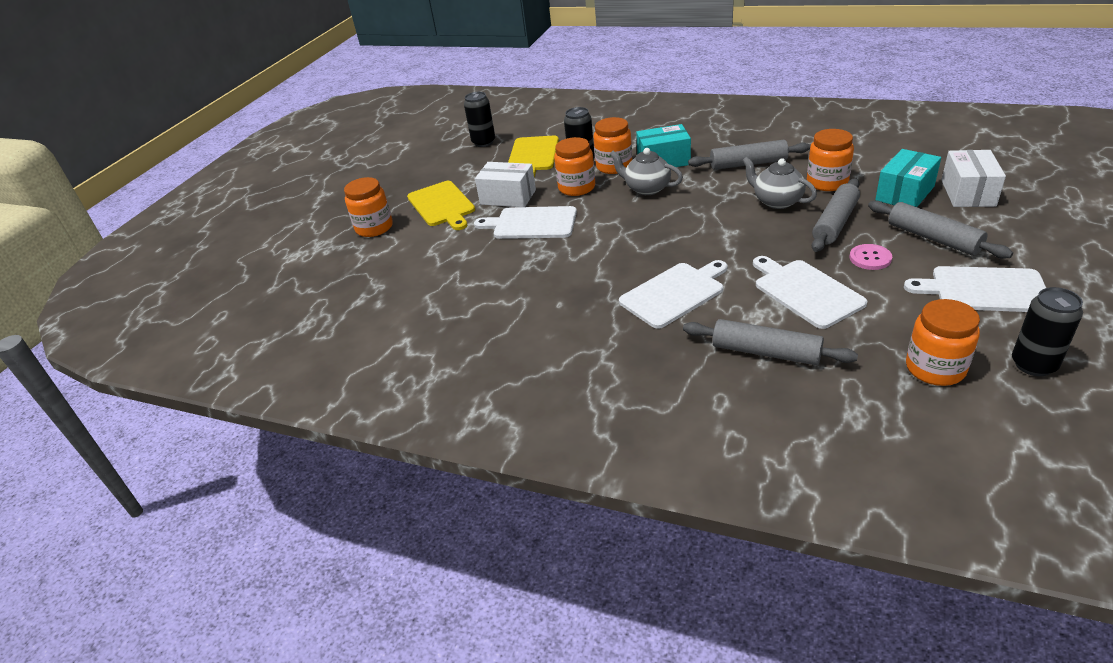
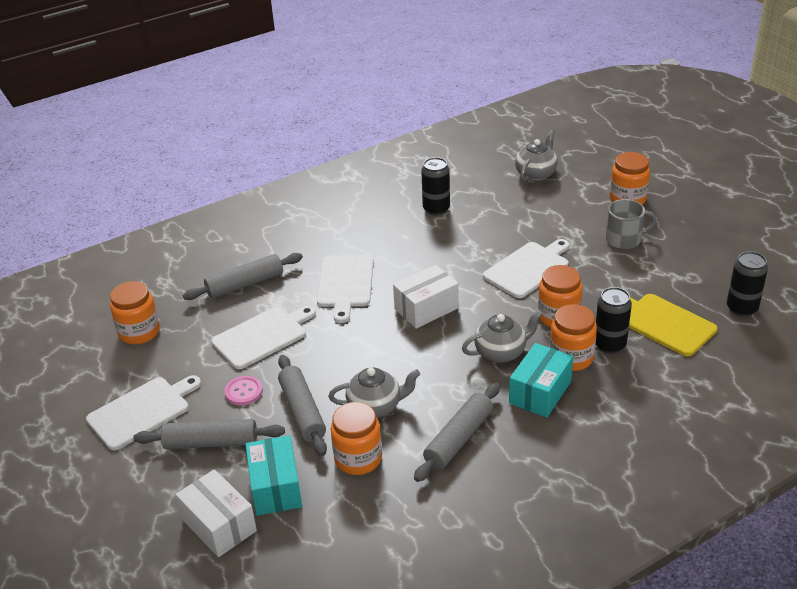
camera: 125 degrees right, 0 degrees up
(366, 289) = (536, 174): none -> grey teapot
(442, 205) = (624, 239): yellow cutting board -> grey mug
(508, 197) = (592, 275): white box -> white box (426, 308)
(805, 292) = (262, 336): white cutting board -> white cutting board turned 45 degrees counterclockwise
(1033, 365) = (82, 369): black can -> black can (436, 209)

